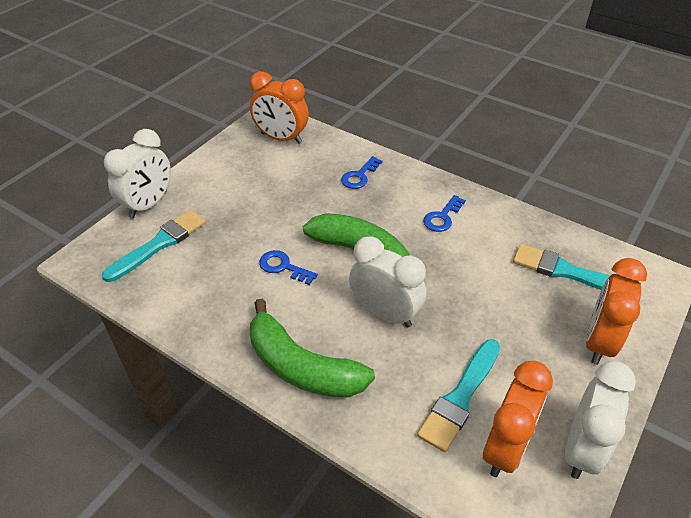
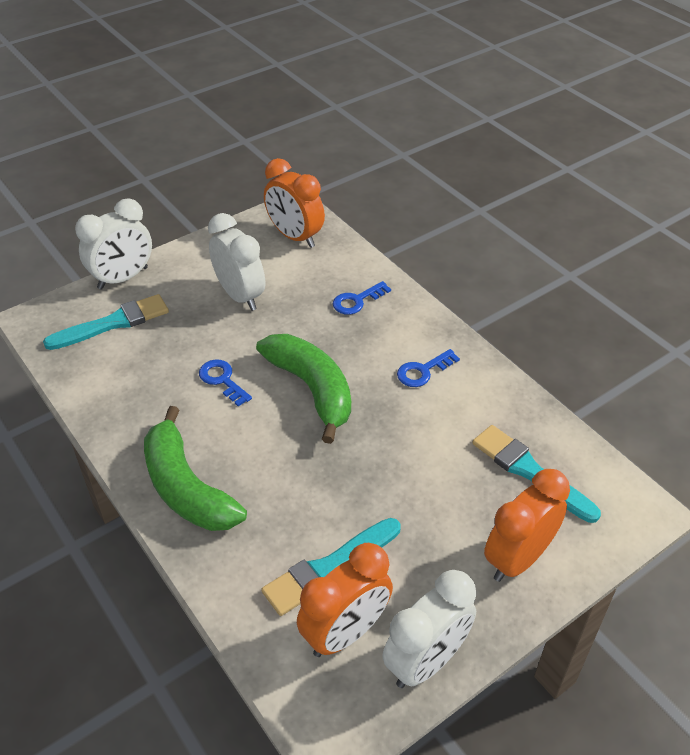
camera: 20 degrees right, 0 degrees up
(385, 313) = (300, 458): white clock -> white clock (240, 296)

